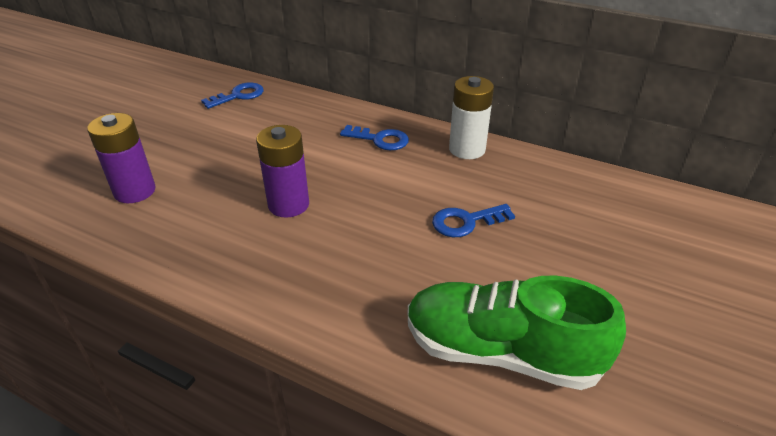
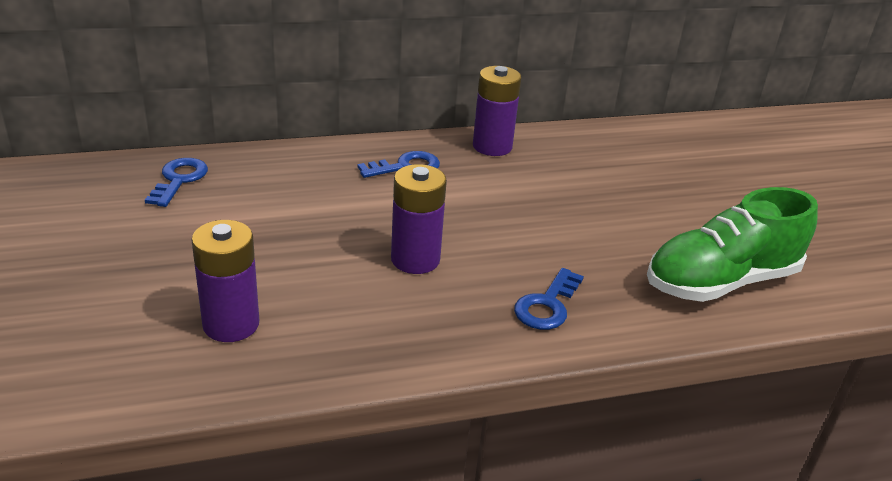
camera: 45 degrees left, 5 degrees down
(466, 222) = (575, 205): blue key -> blue key (547, 305)
(467, 149) = (492, 146): white battery -> purple battery

